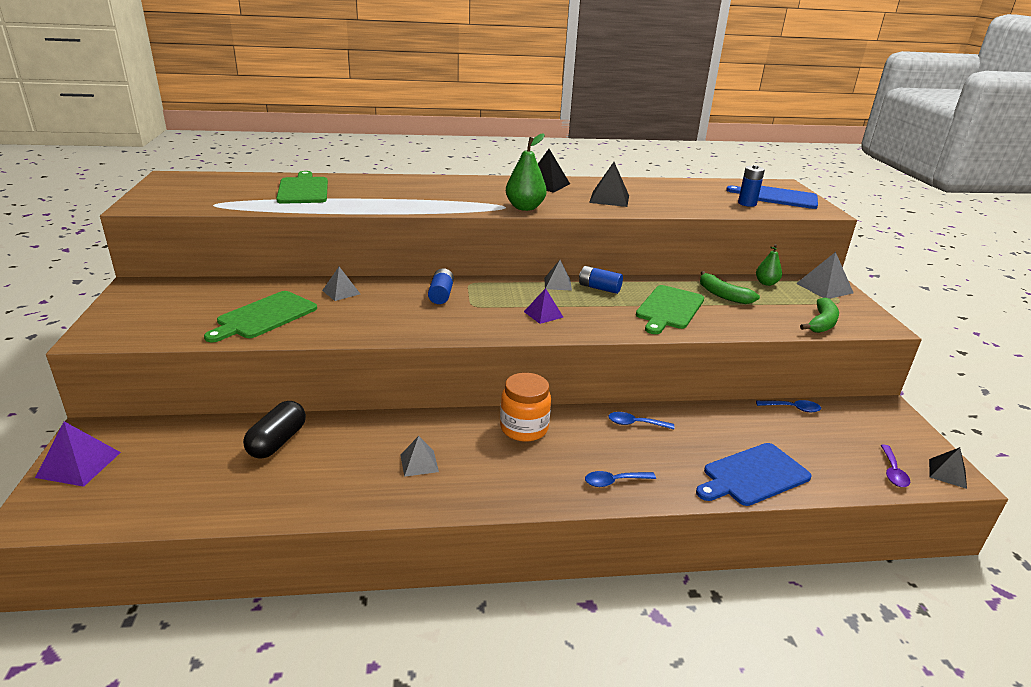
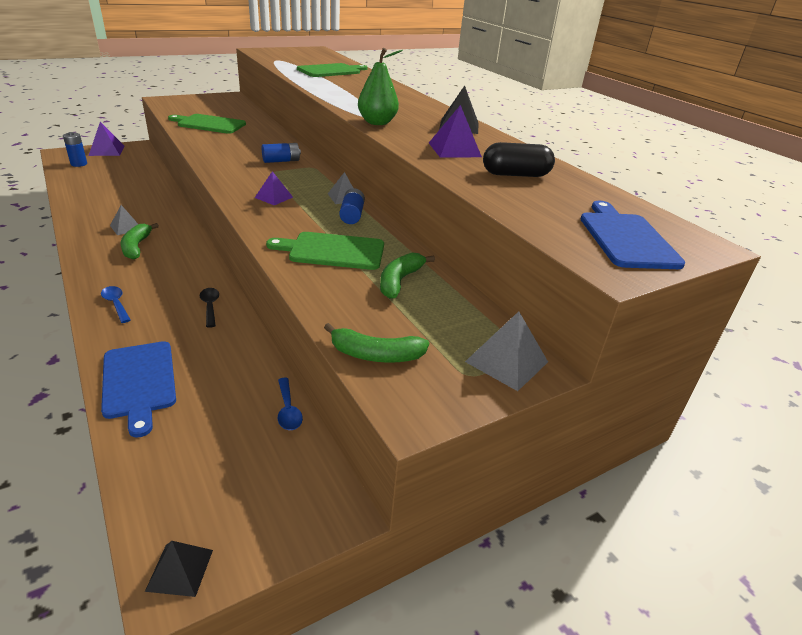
camera: 65 degrees right, 5 degrees up
(277, 442) = (139, 185): black capsule -> black capsule (515, 175)
(341, 292) = (261, 135): grey pyramid -> none
(481, 458) = (136, 247): none -> green banana
(524, 428) = (183, 257): orange jar -> none
(609, 199) = (454, 149): black pyramid -> purple pyramid
(635, 424) = (210, 306): blue spoon -> black spoon
(747, 203) = (556, 217): blue battery -> blue battery (79, 164)
(753, 475) = (139, 382): blue cutting board -> blue cutting board turned 150 degrees counterclockwise
(766, 283) = (470, 311): green pear -> none
(893, 472) = (170, 503): purple spoon -> none

